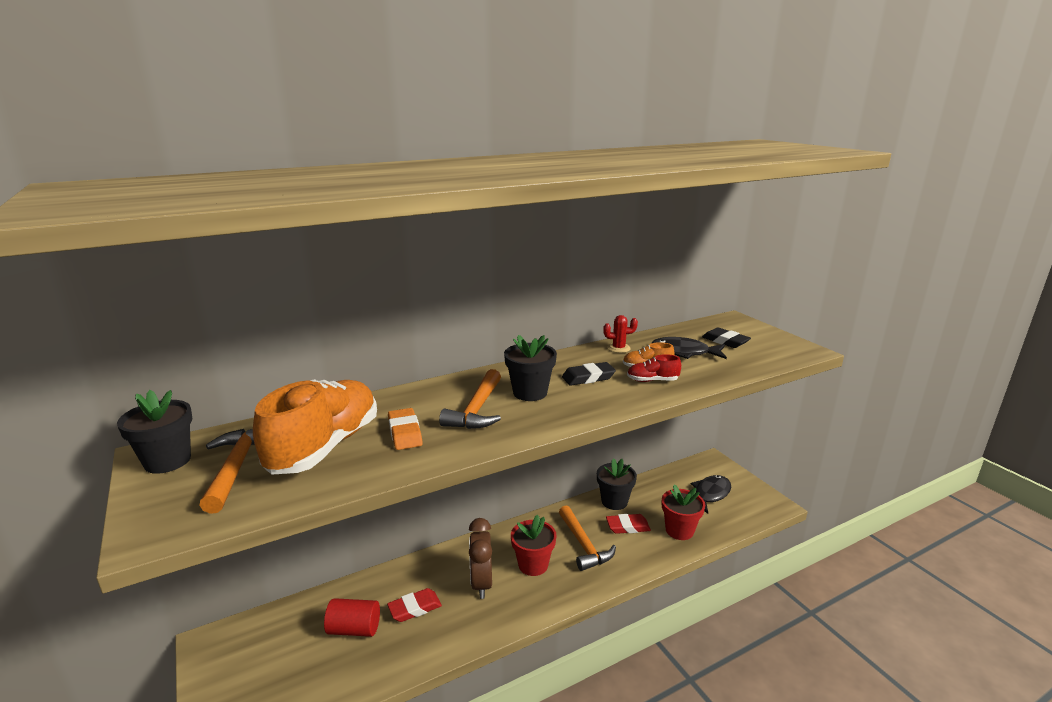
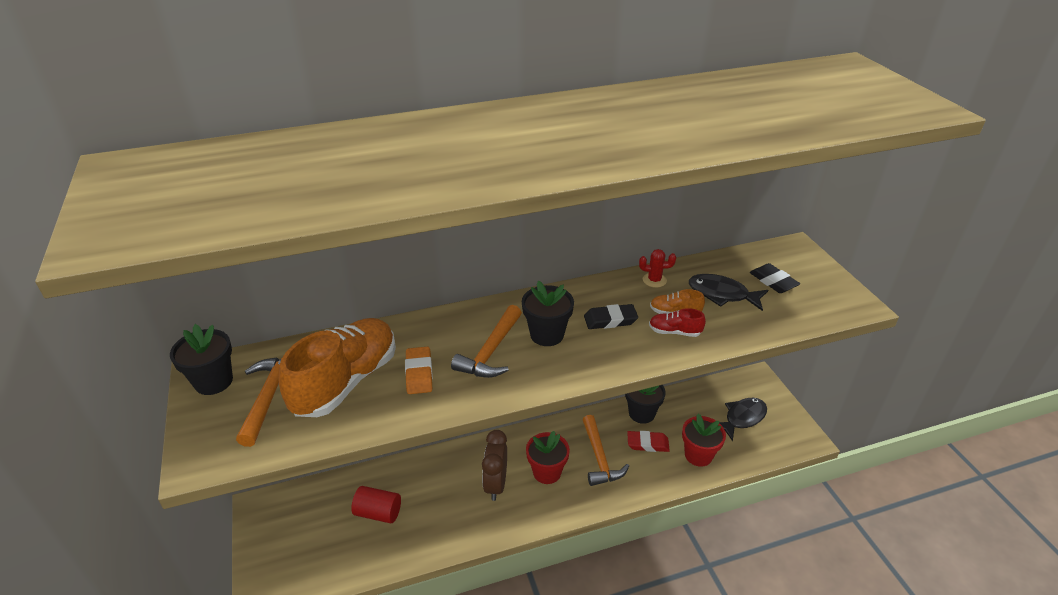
camera: 10 degrees right, 15 degrees up
(415, 608) = (432, 500): red eraser -> none

